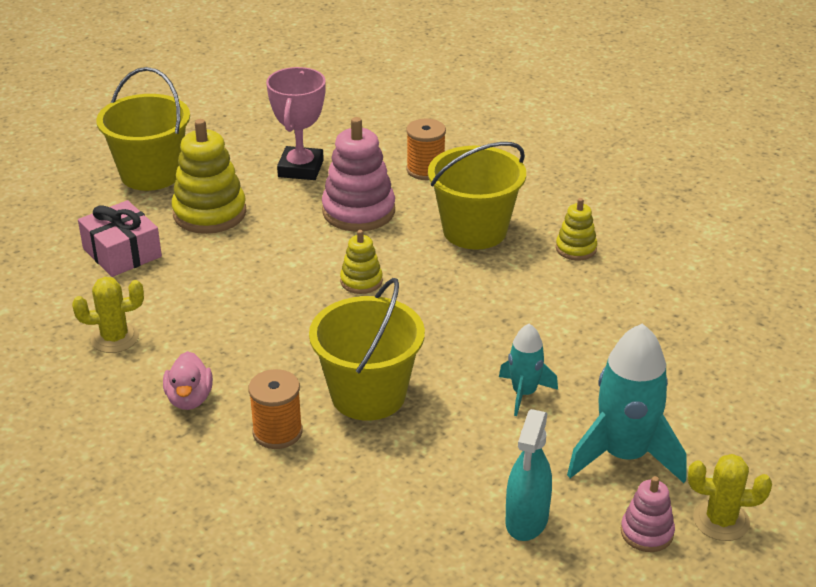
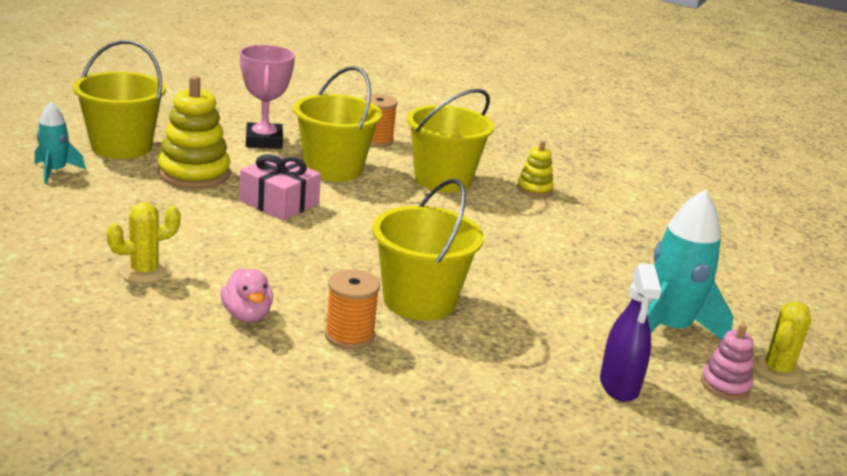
camera: 20 degrees left, 10 degrees down
(122, 252) = (120, 205): pink gift -> pink gift (279, 202)
(358, 211) = (333, 169): pink stacking toy -> yellow bucket
(361, 281) = (364, 218): yellow stacking toy -> none
(524, 393) = (556, 290): turquoise rocket -> turquoise rocket (55, 171)
(526, 520) = (619, 385): turquoise spray bottle -> purple spray bottle
(721, 521) = (777, 370): yellow cactus -> yellow cactus turned 45 degrees counterclockwise

